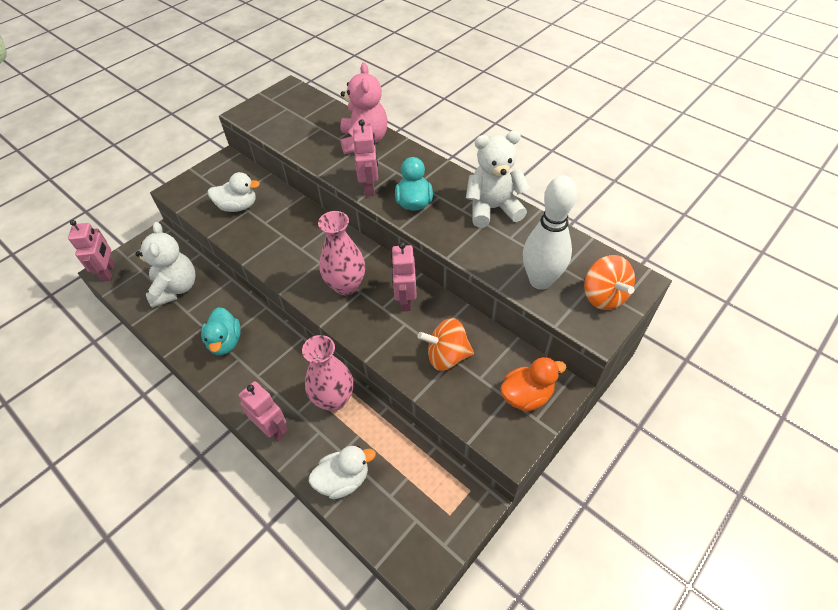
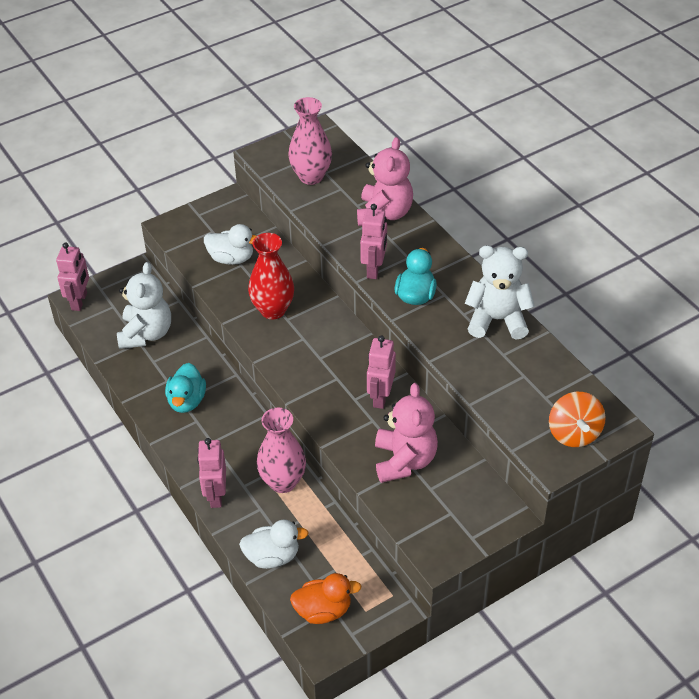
camera: 15 degrees right, 5 degrees down
(273, 429) = (216, 495): pink robot -> pink robot turned 150 degrees counterclockwise
(286, 243) = (273, 310): none -> red vase
(346, 285) = (324, 368): pink vase -> pink vase (311, 176)
(446, 356) = (404, 460): orange spinning top -> pink teddy bear
(526, 396) = (470, 515): orange duck -> orange duck (323, 610)
(540, 281) = (516, 404): white bowling pin -> none

